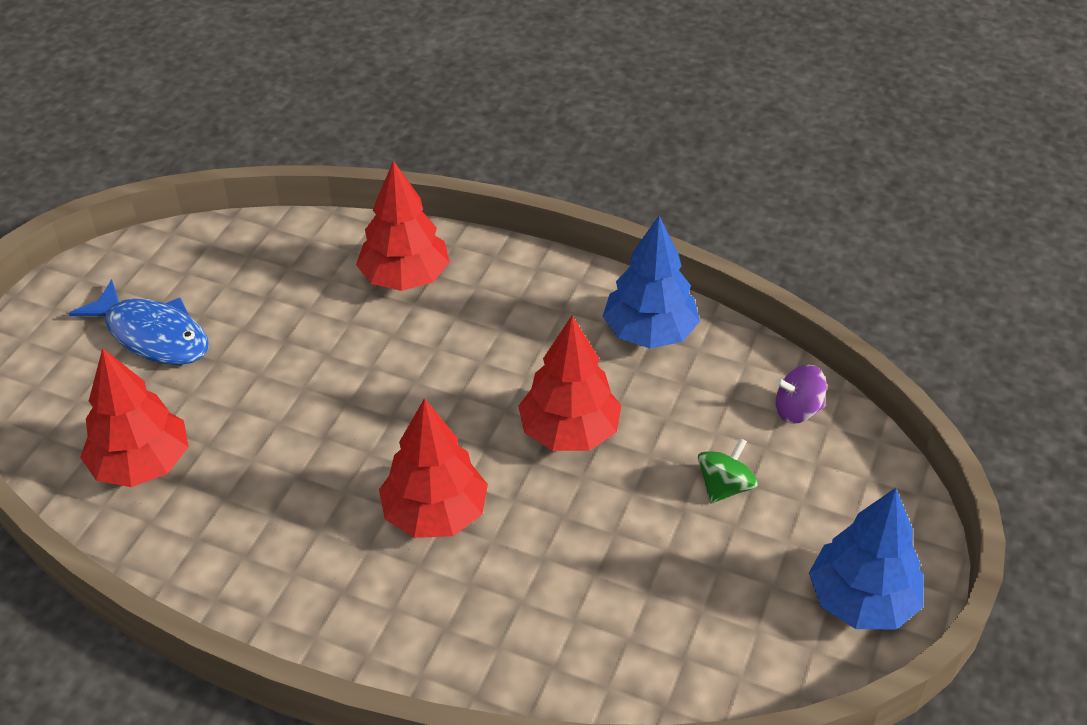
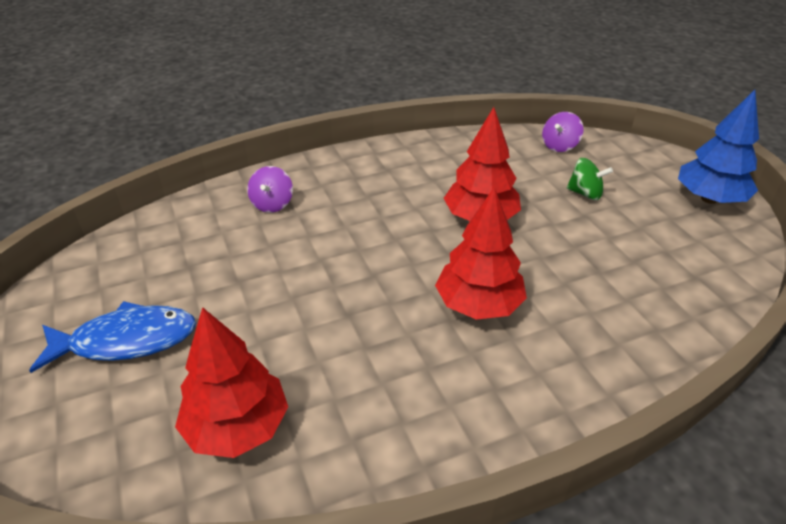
camera: 45 degrees left, 5 degrees down
(405, 278) = (272, 204): red tree -> purple spinning top
(649, 333) = (446, 154): blue tree -> none
(724, 487) = (585, 193): green spinning top -> green spinning top turned 120 degrees clockwise

